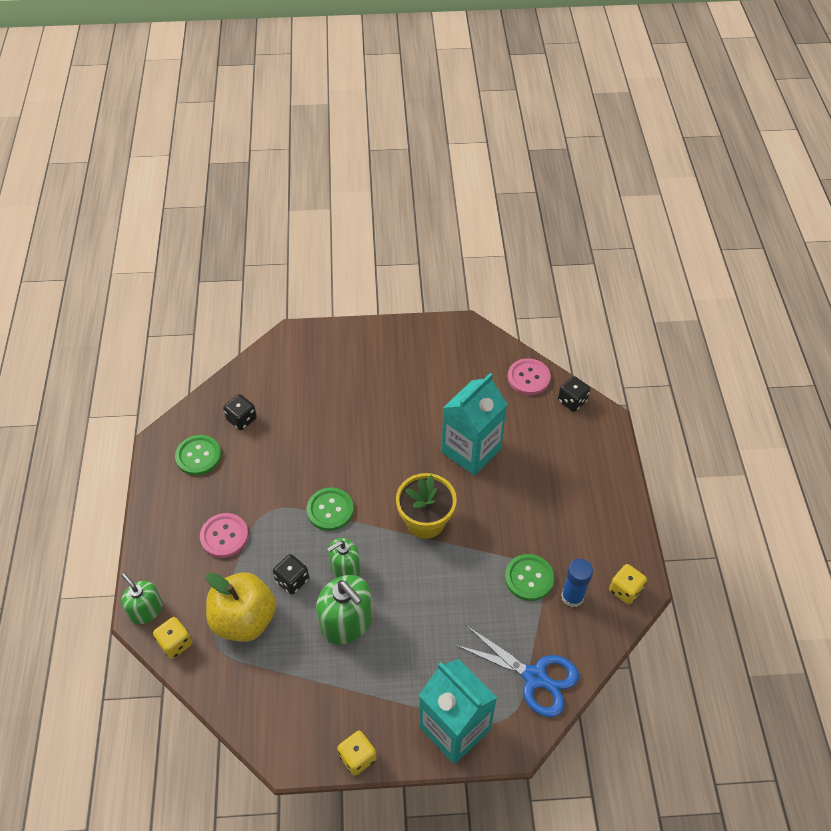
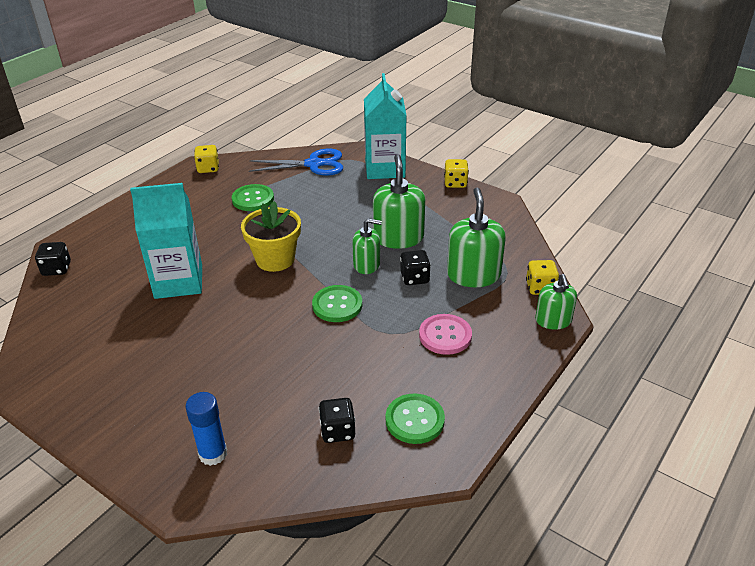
camera: 140 degrees left, 15 degrees down
(244, 619) = (473, 275): yellow apple -> green soap dispenser
(528, 378) = (53, 304): pink button -> none
(534, 677) = (313, 164): blue scissors -> blue scissors turned 105 degrees clockwise
(572, 597) = (241, 180): blue glue stick -> blue glue stick (213, 454)

